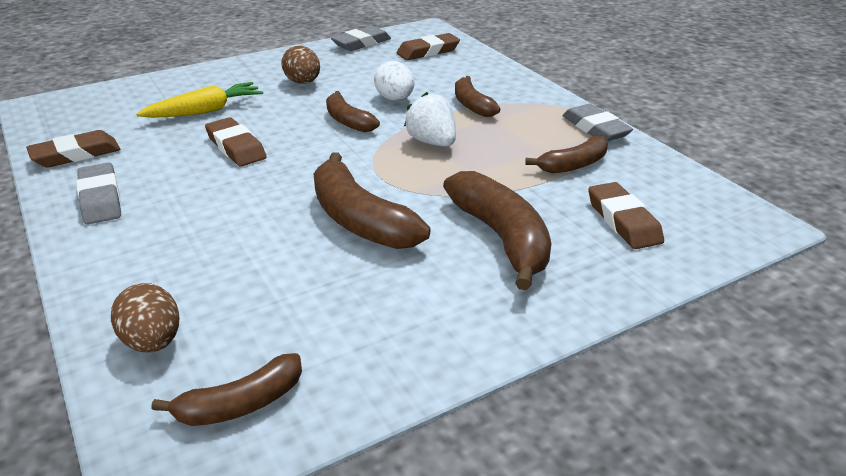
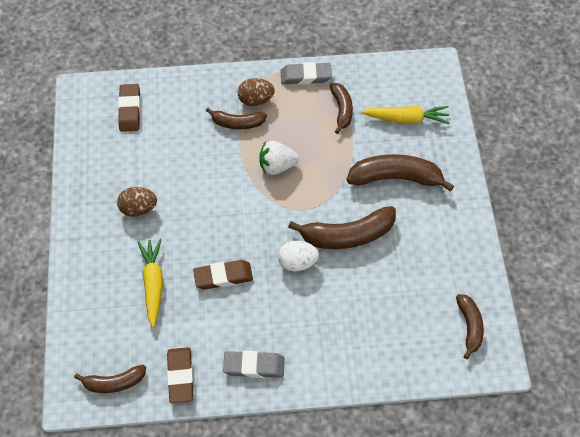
camera: 65 degrees left, 25 degrees up
(153, 342) = (412, 355): brown egg -> brown egg (256, 100)
(348, 121) = (221, 201): brown banana -> brown banana (114, 383)
(361, 43) = (83, 146): grey eraser -> none
(395, 99) = (202, 162): white egg -> white egg (297, 263)
(623, 221) = (406, 119): brown eraser -> yellow carrot

